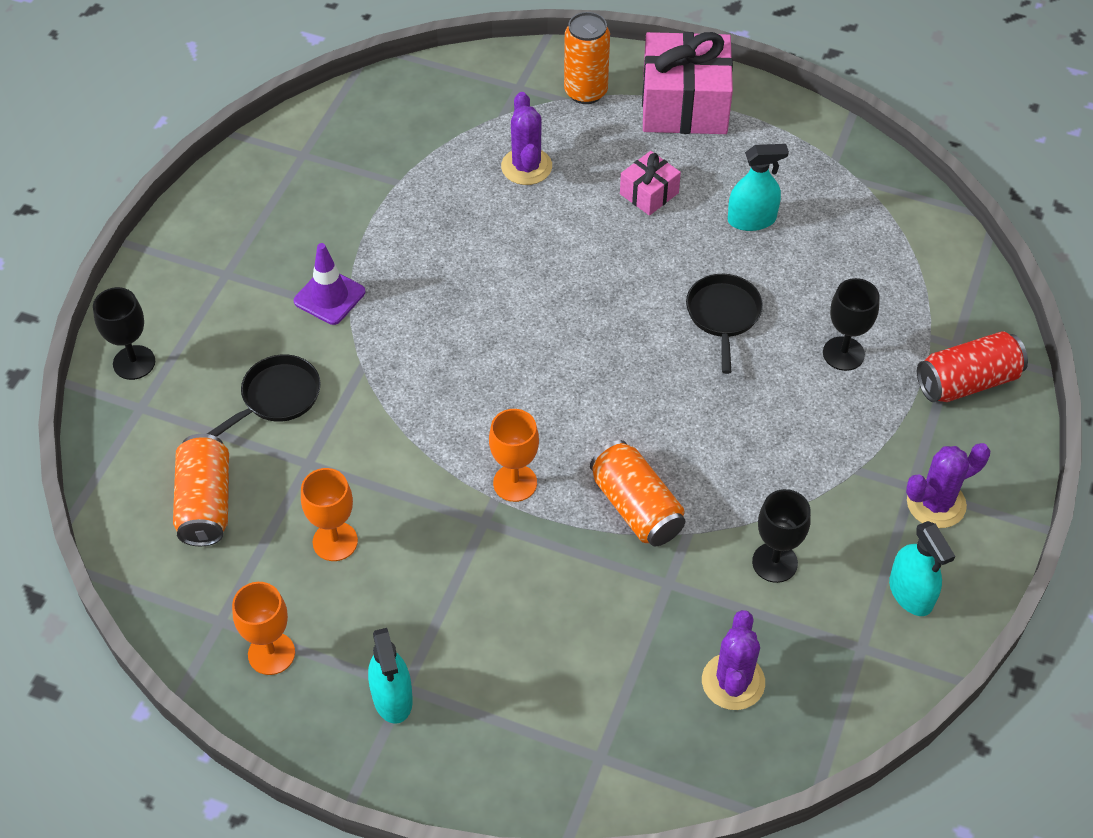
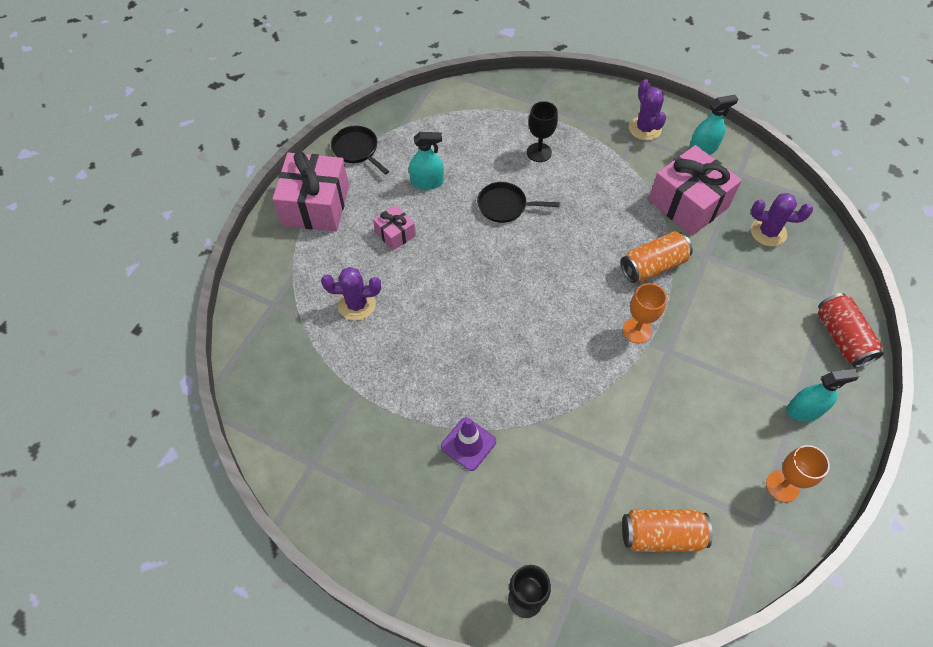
camera: 85 degrees left, 5 degrees up
(277, 397) = (563, 483): black pan -> black pan (357, 150)
(335, 541) = (689, 443): orange goblet -> none
(585, 92) = (288, 262): orange can -> none
(751, 220) = (427, 182): turquoise spray bottle -> turquoise spray bottle turned 90 degrees clockwise
(774, 562) = (688, 203): black goblet -> pink gift
(967, 381) = (561, 102): red can -> red can (841, 338)

